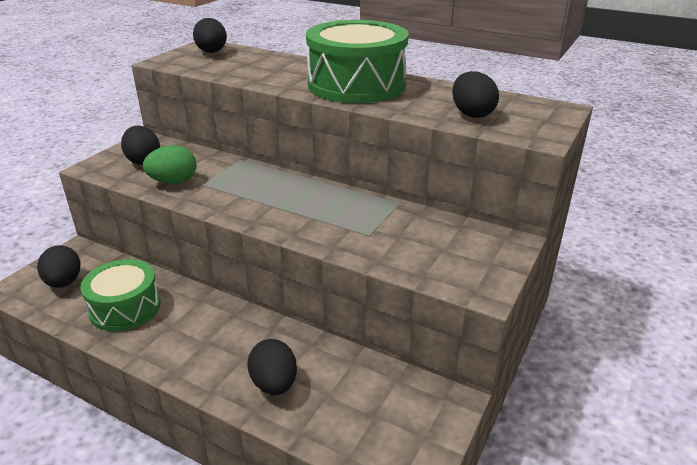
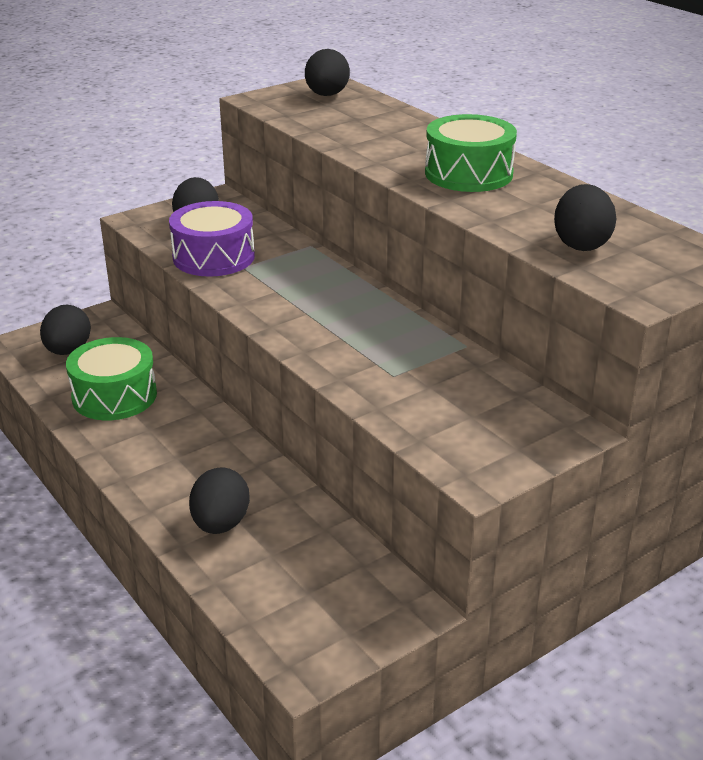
camera: 25 degrees right, 0 degrees up
(173, 182) = (213, 257): green egg -> purple drum
(356, 85) = (468, 174): green drum -> green drum, size x0.64

